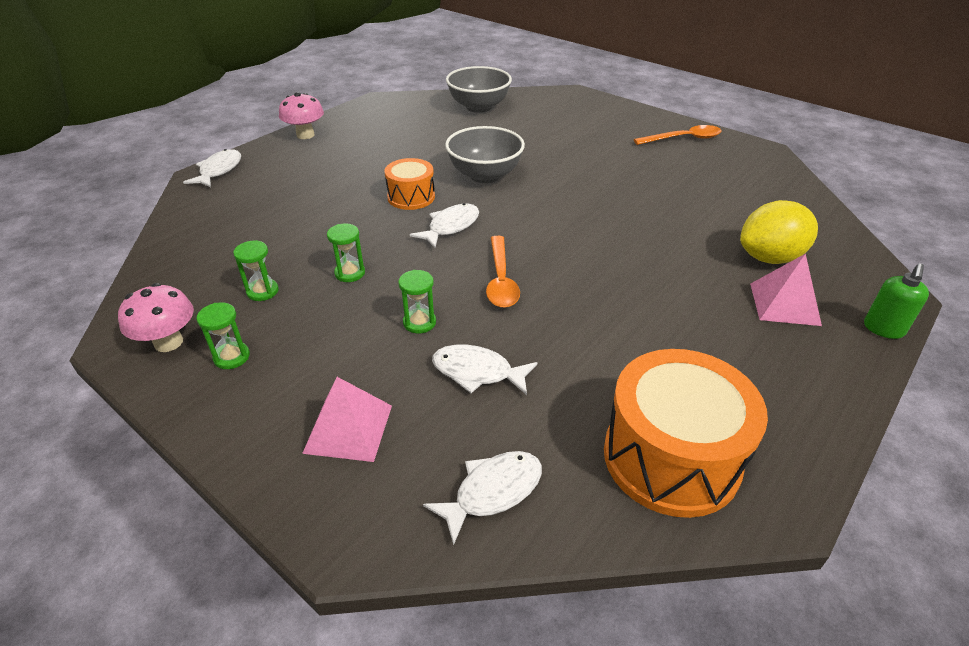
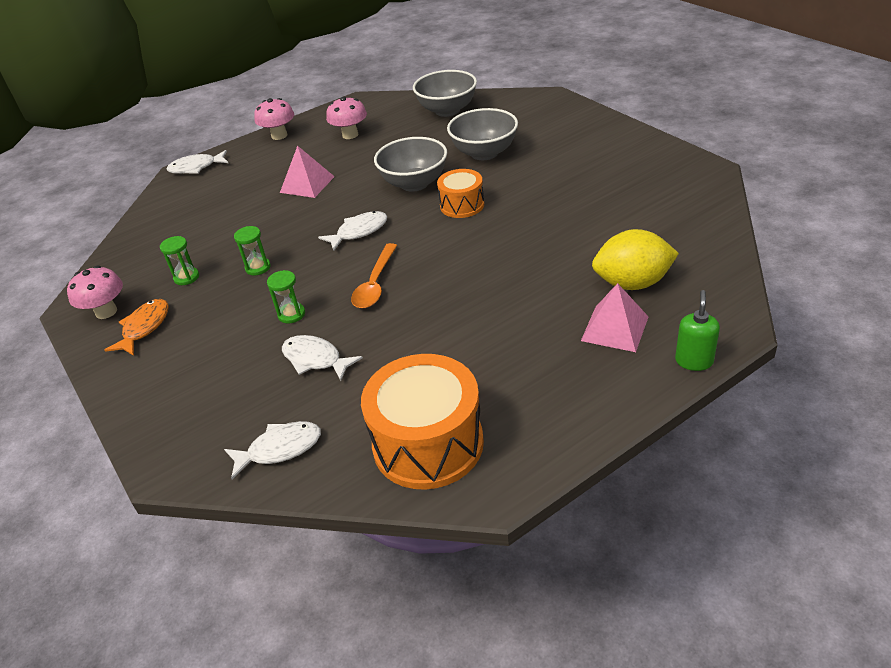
camera: 20 degrees right, 0 degrees up
(219, 170) = (196, 168): white fish -> white fish turned 135 degrees counterclockwise
(231, 357) = (144, 327): green hourglass -> orange fish
(348, 428) = (202, 390): pink pyramid -> pink pyramid (307, 184)
(387, 132) = (350, 135): none -> pink mushroom
(411, 197) = (339, 201): orange drum -> orange drum (462, 205)
(541, 144) = (484, 153): none -> grey bowl
(683, 139) = (630, 153): orange spoon -> none
(883, 329) = (694, 361): green soap dispenser -> green soap dispenser turned 150 degrees clockwise

